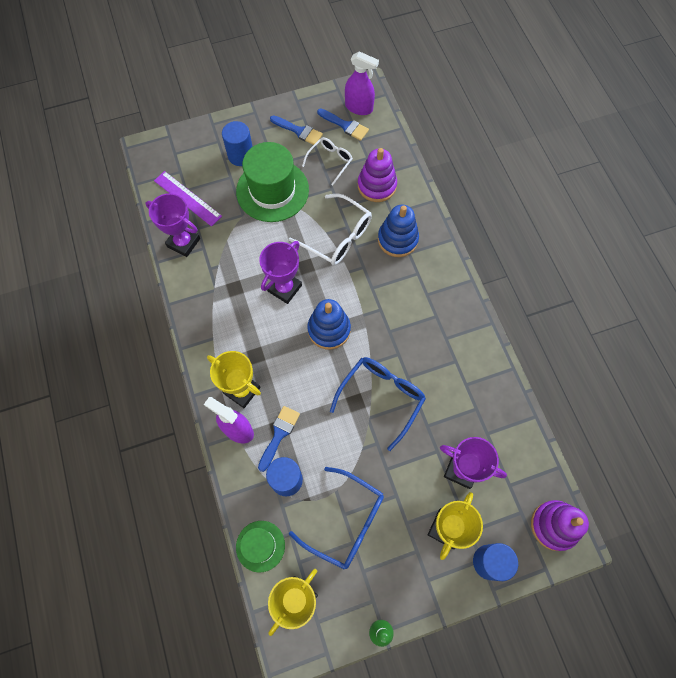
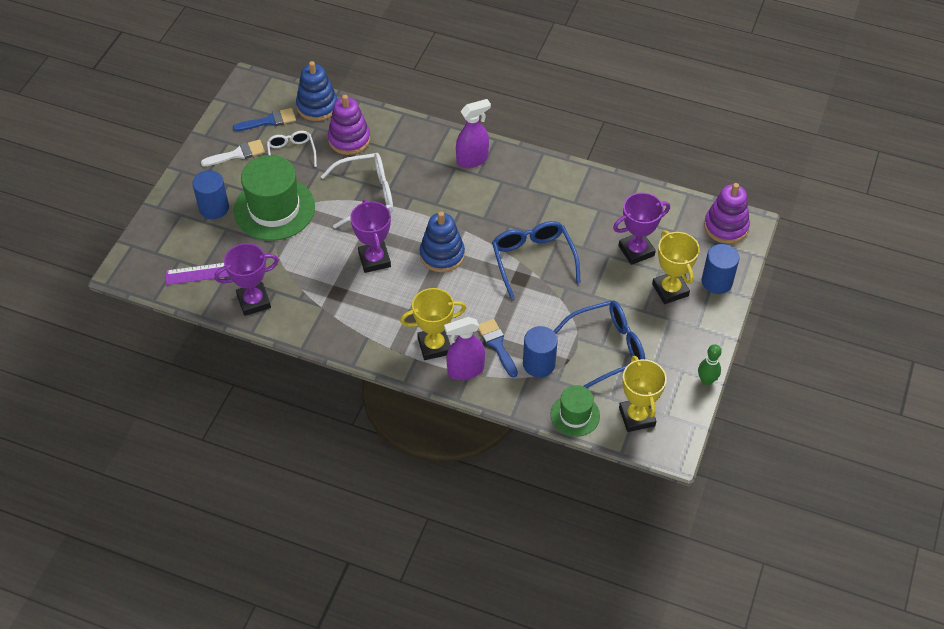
camera: 50 degrees left, 15 degrees down
(299, 131) = (237, 154): blue brush -> white brush
(359, 107) = (262, 101): purple spray bottle -> purple spray bottle (472, 160)
(397, 239) = (412, 159): blue stacking toy -> blue stacking toy (317, 106)

